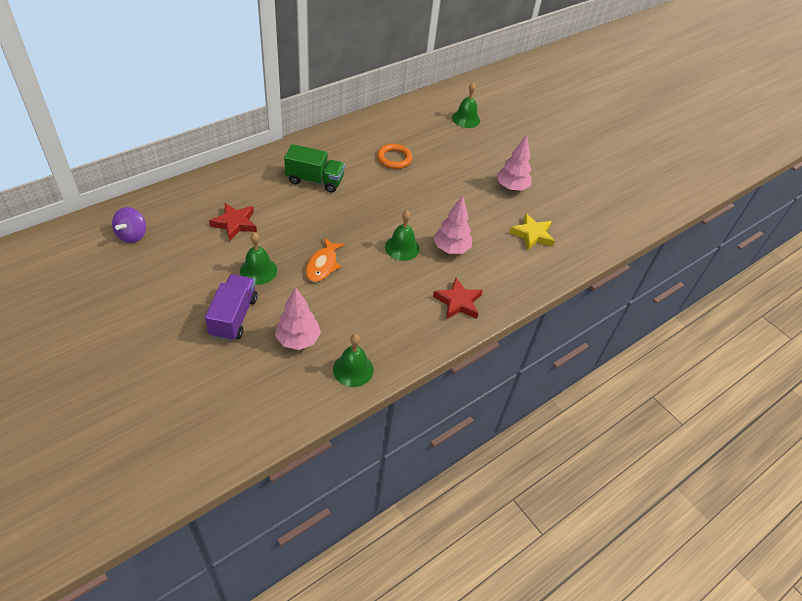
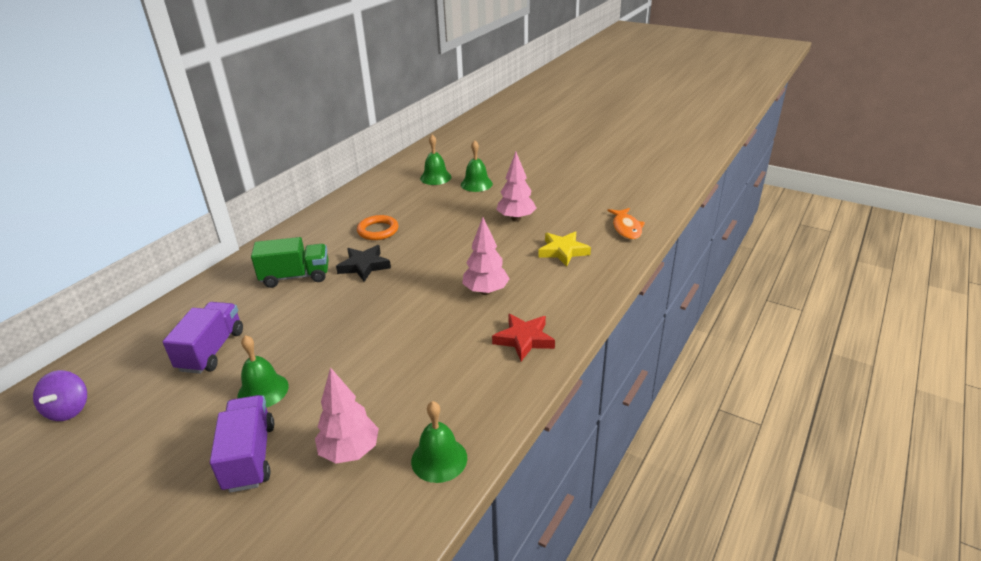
camera: 15 degrees left, 15 degrees down
(235, 224) = (212, 350): red star -> purple truck
(323, 265) = (344, 357): orange fish -> orange fish (626, 228)
(369, 190) = (364, 266): none -> black star
(402, 247) = (430, 308): green bell -> green bell (476, 184)

